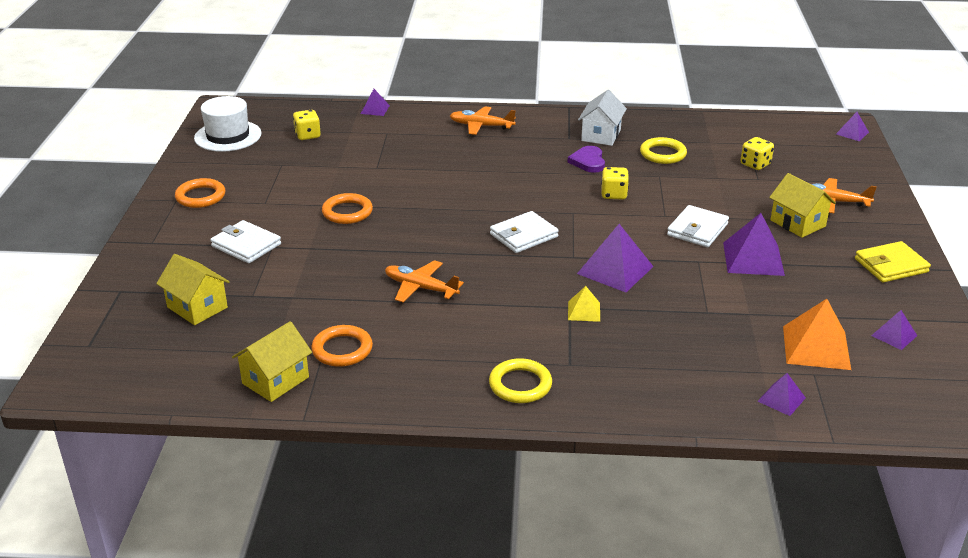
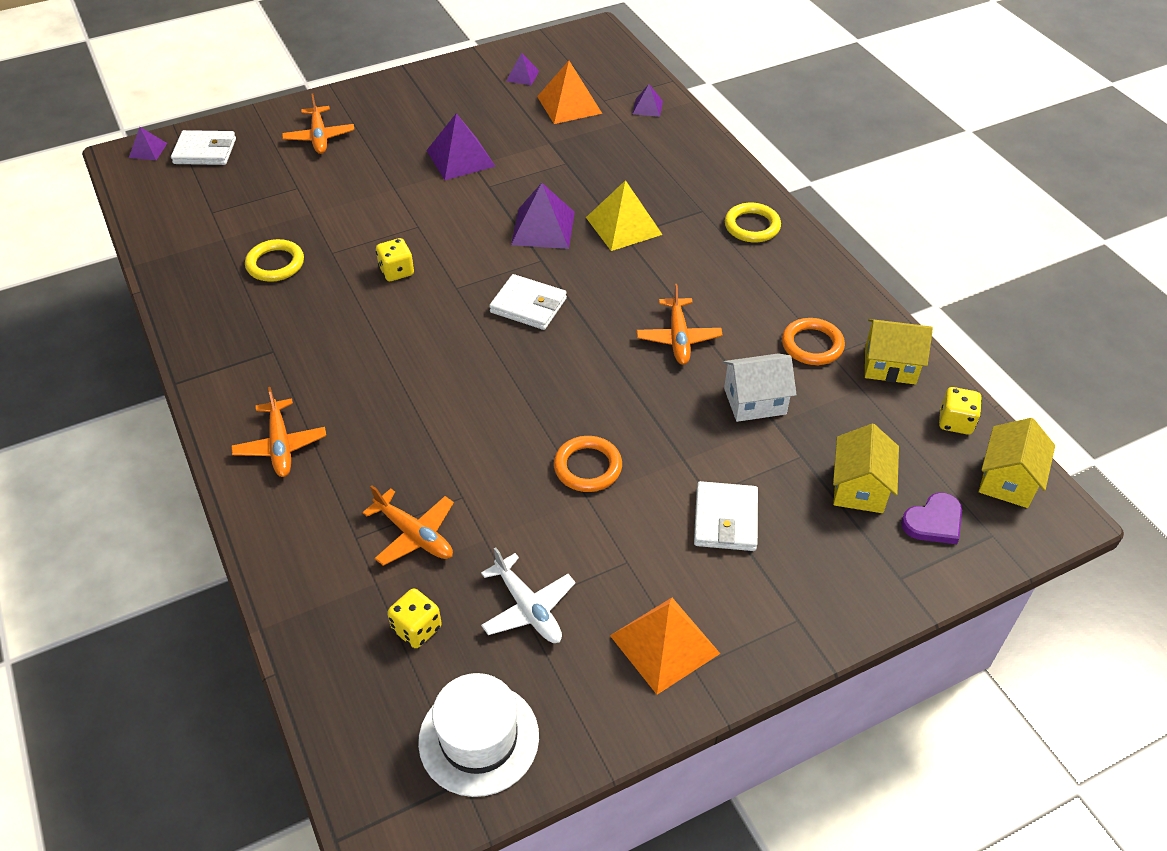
camera: 120 degrees left, 15 degrees up
(200, 196) = (664, 644): orange ring -> orange pyramid
(278, 166) = (528, 608): none -> white plane
(367, 148) = (414, 535): none -> orange plane
(375, 109) = (284, 593): purple pyramid -> none
(584, 311) = (623, 226): yellow pyramid -> yellow pyramid, size x1.85
(588, 161) = (329, 314): purple heart -> purple heart (934, 522)
(601, 135) = (251, 326): white house -> white house (755, 401)
(697, 230) = (431, 200): white wallet -> white wallet (205, 151)
(755, 164) = (264, 196): yellow dice -> yellow dice (955, 422)
(798, 223) = (376, 147): yellow house -> yellow house (1007, 480)
(891, 265) = (417, 91): yellow wallet -> none

